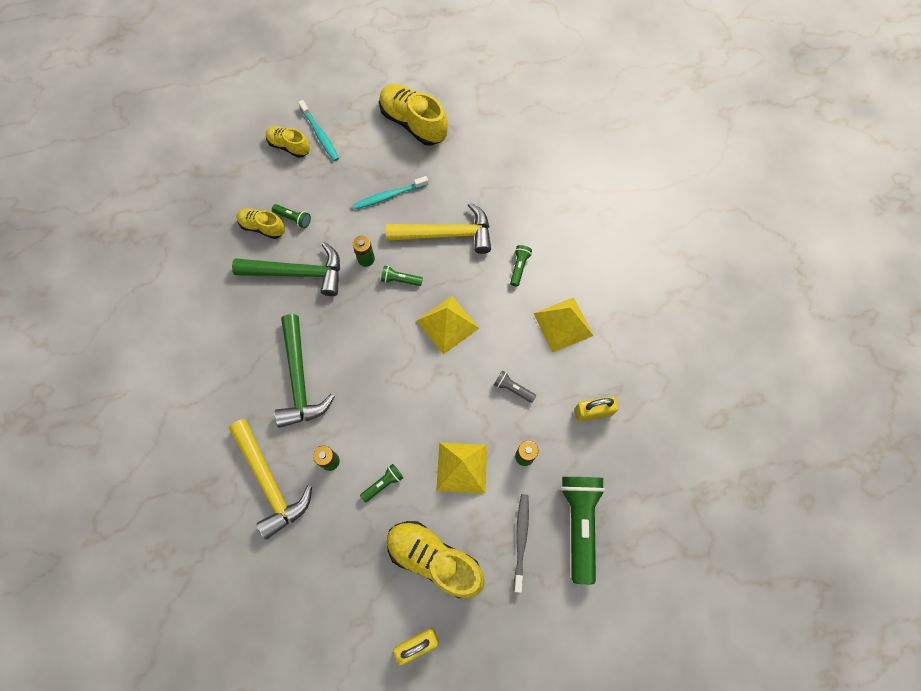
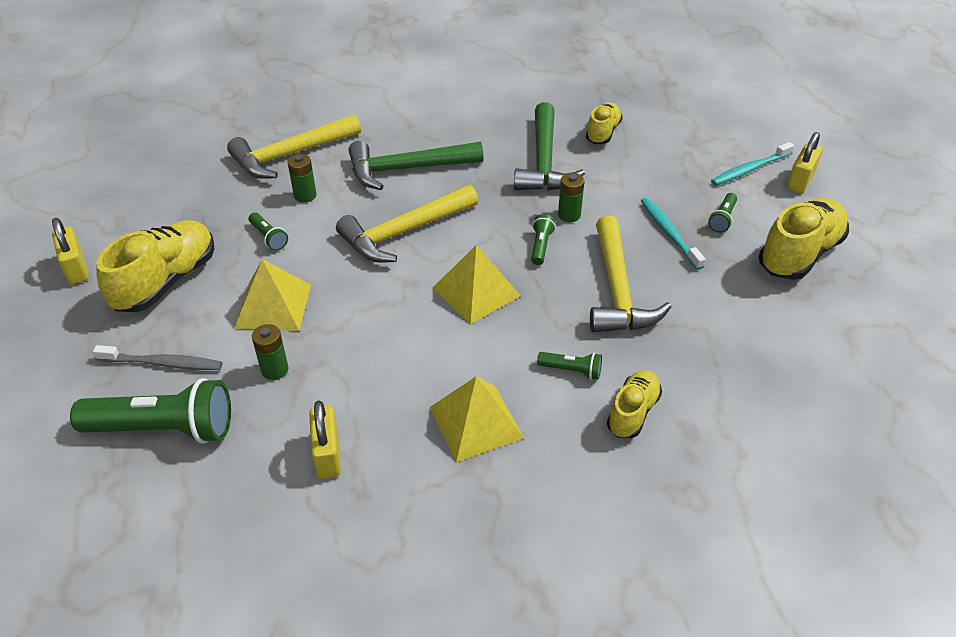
camera: 90 degrees right, 25 degrees down
(289, 146) = (723, 146): yellow shoe -> yellow shoe (632, 412)
(293, 218) = (619, 154): green flashlight -> green flashlight (722, 219)
(335, 106) = (800, 181): none -> yellow padlock
(381, 377) = (404, 232): none -> yellow hammer
(512, 389) = (375, 359): grey flashlight -> none

